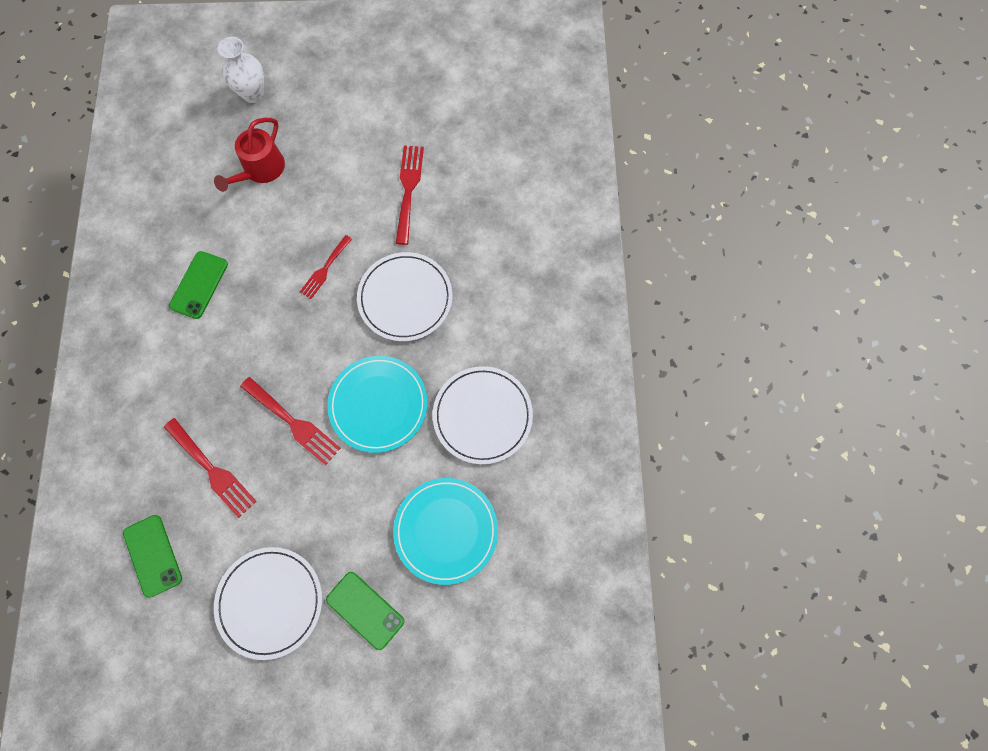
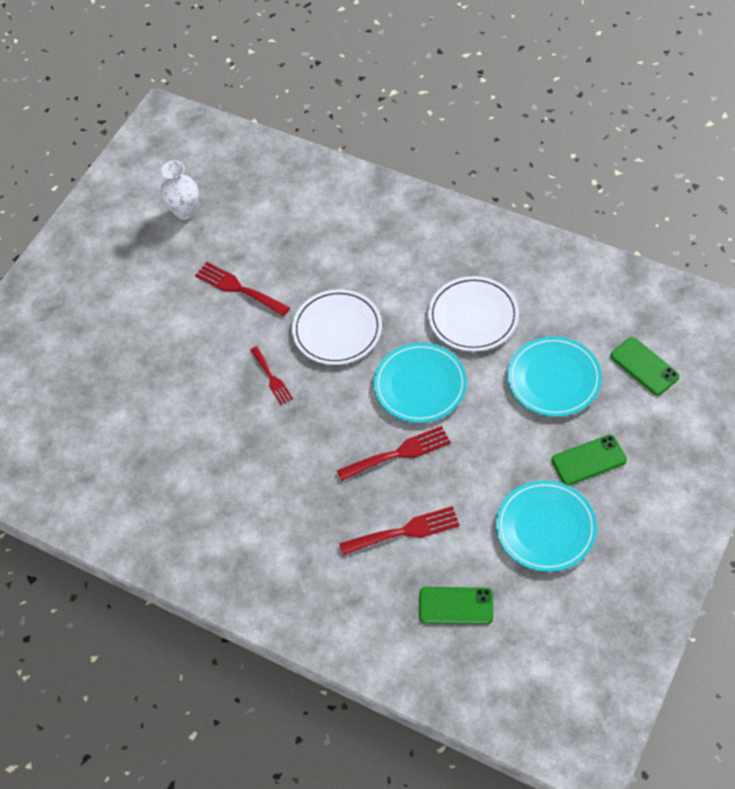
camera: 55 degrees left, 15 degrees down
(199, 285) = (221, 481): green phone -> green phone (644, 366)
(253, 94) = (57, 369): white vase -> white vase (185, 211)
(261, 170) = (140, 391): red watering can -> none
(270, 602) = (545, 528): white plate -> turquoise plate

